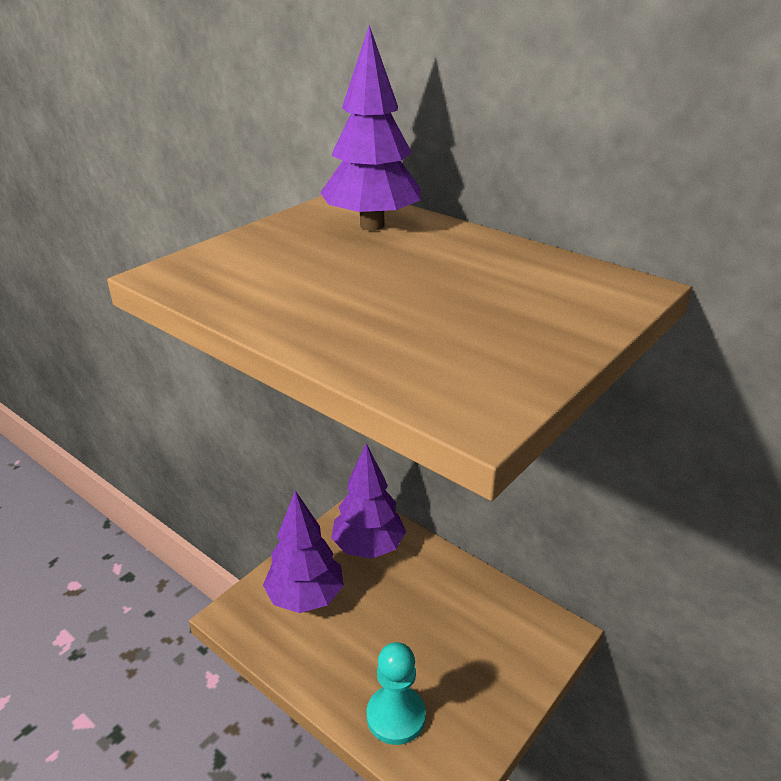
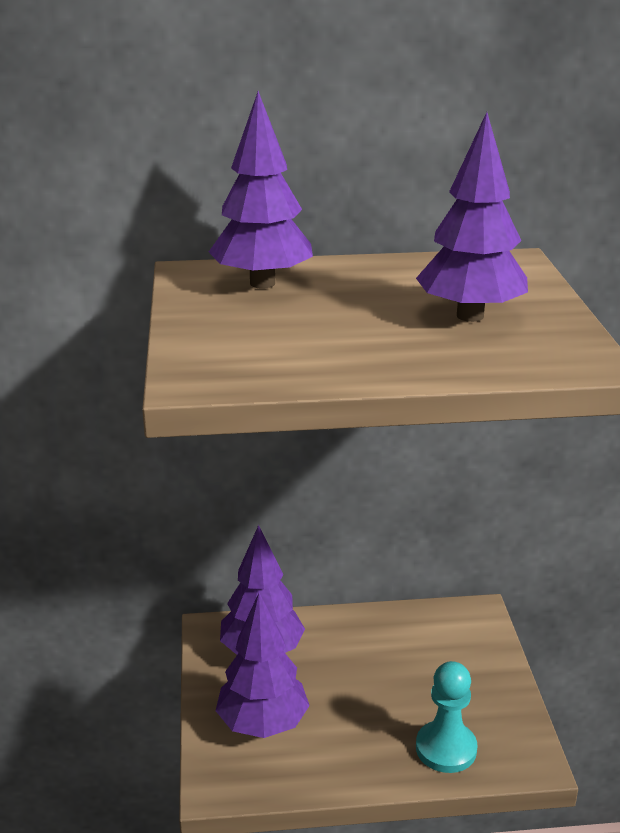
camera: 45 degrees left, 5 degrees down
(469, 316) = (470, 316): none -> purple tree

